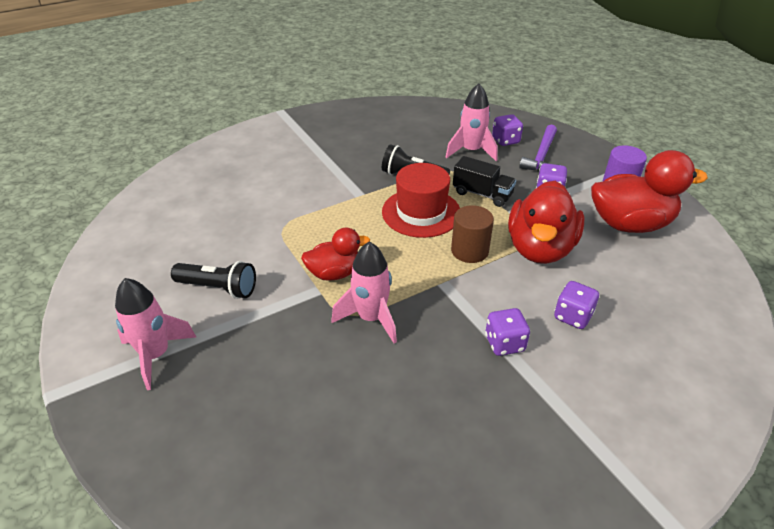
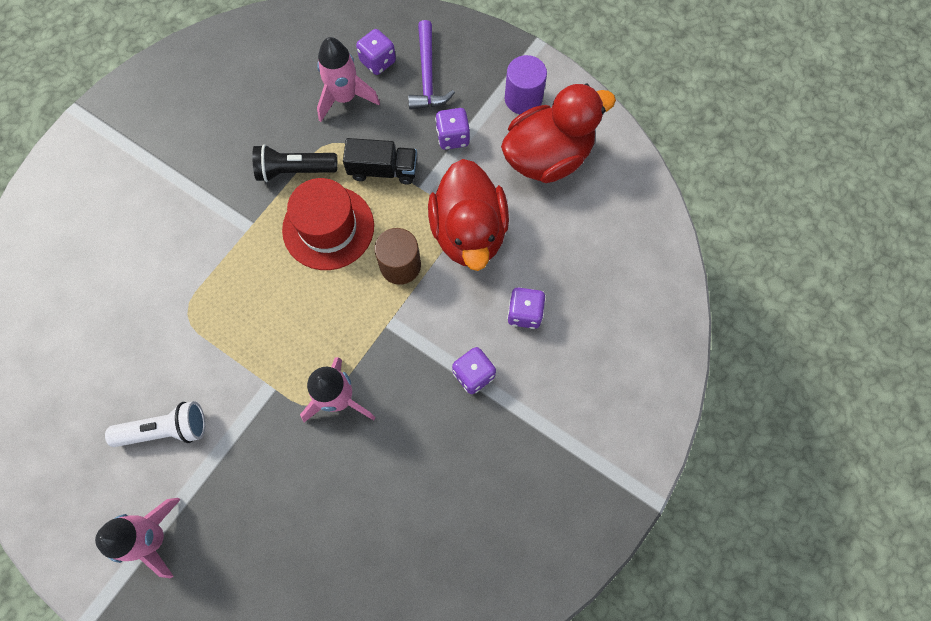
camera: 25 degrees left, 30 degrees up
(218, 288) = (166, 430): black flashlight -> white flashlight
(334, 273) = (276, 357): red duck -> none

